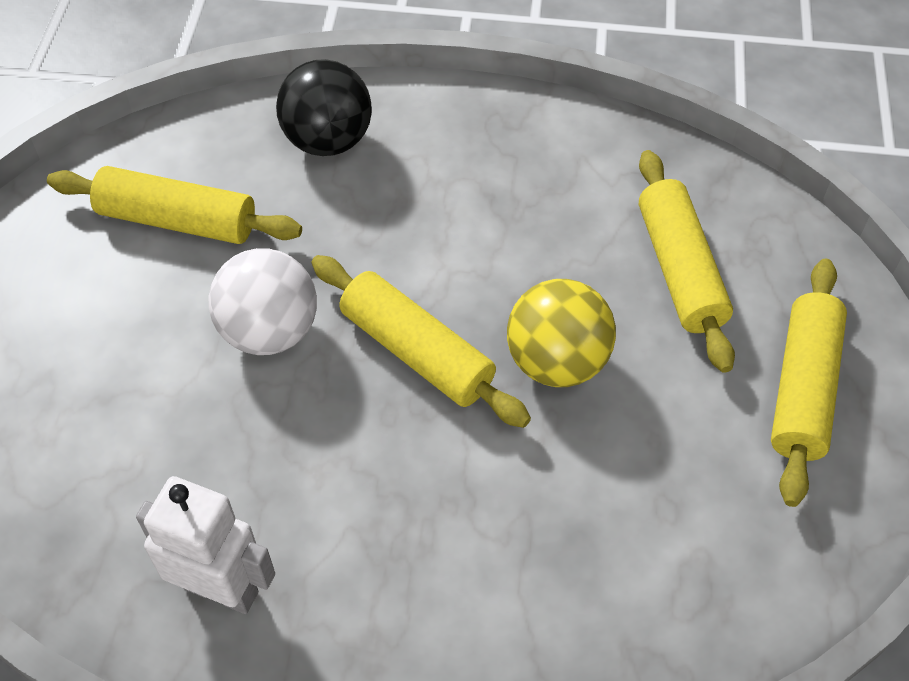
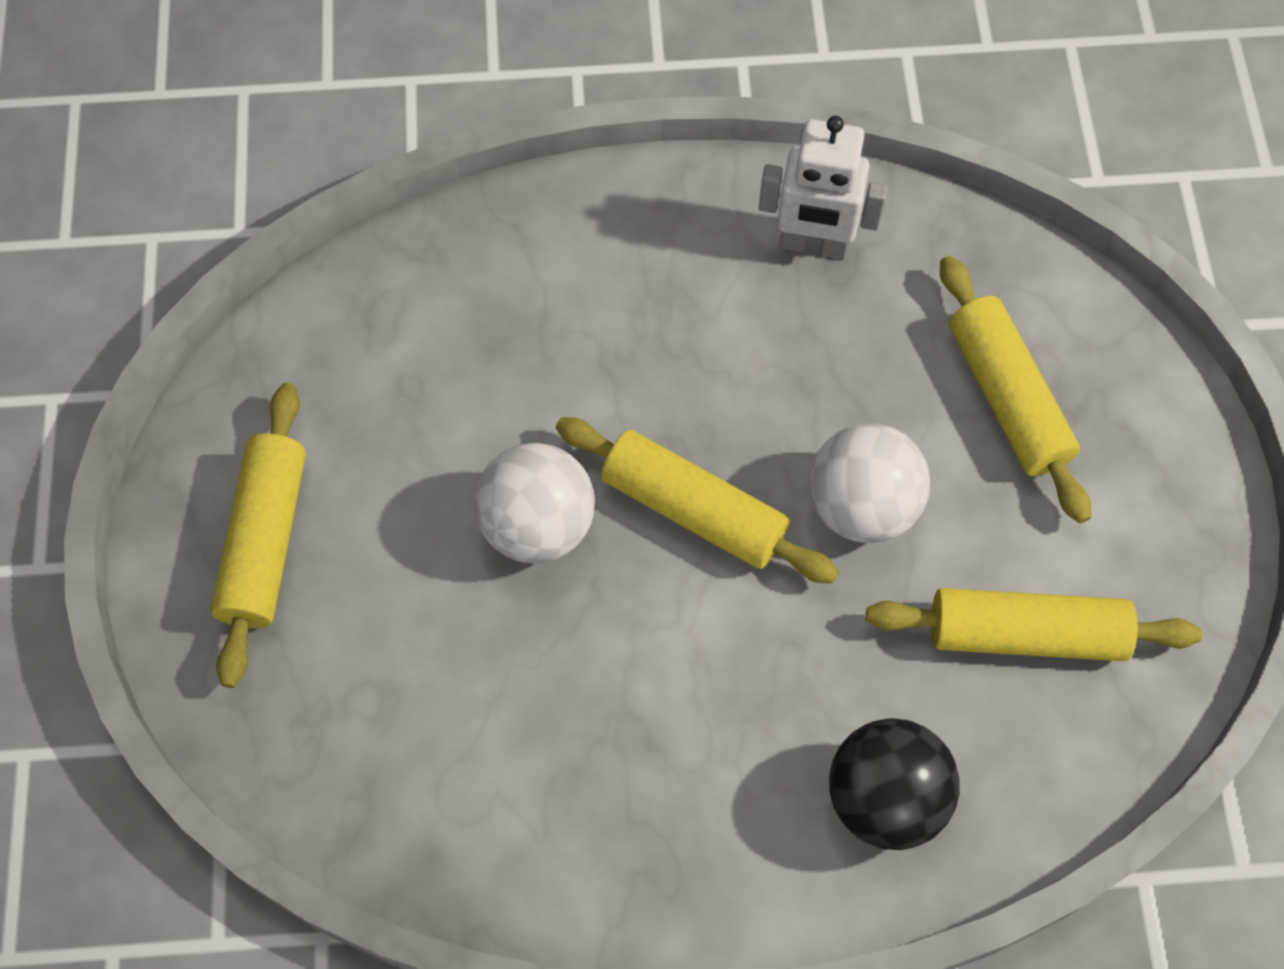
camera: 170 degrees right, 10 degrees up
(556, 362) = (538, 525): yellow ball -> white ball
(679, 270) = (404, 674): yellow rolling pin -> yellow rolling pin (1006, 398)

